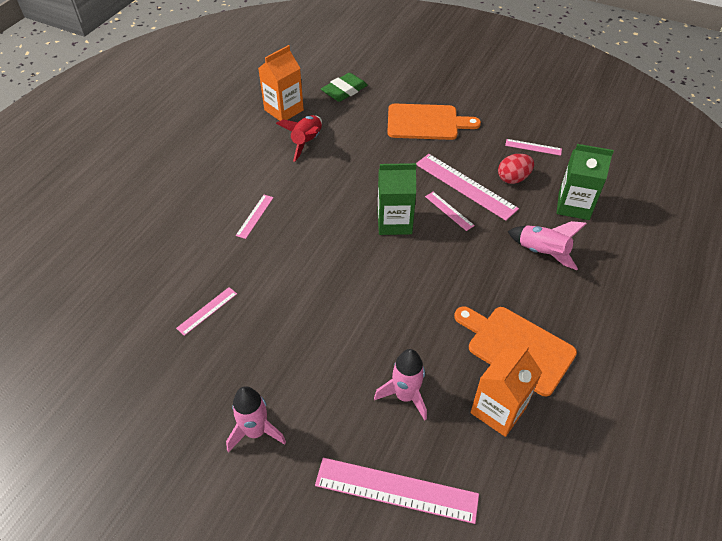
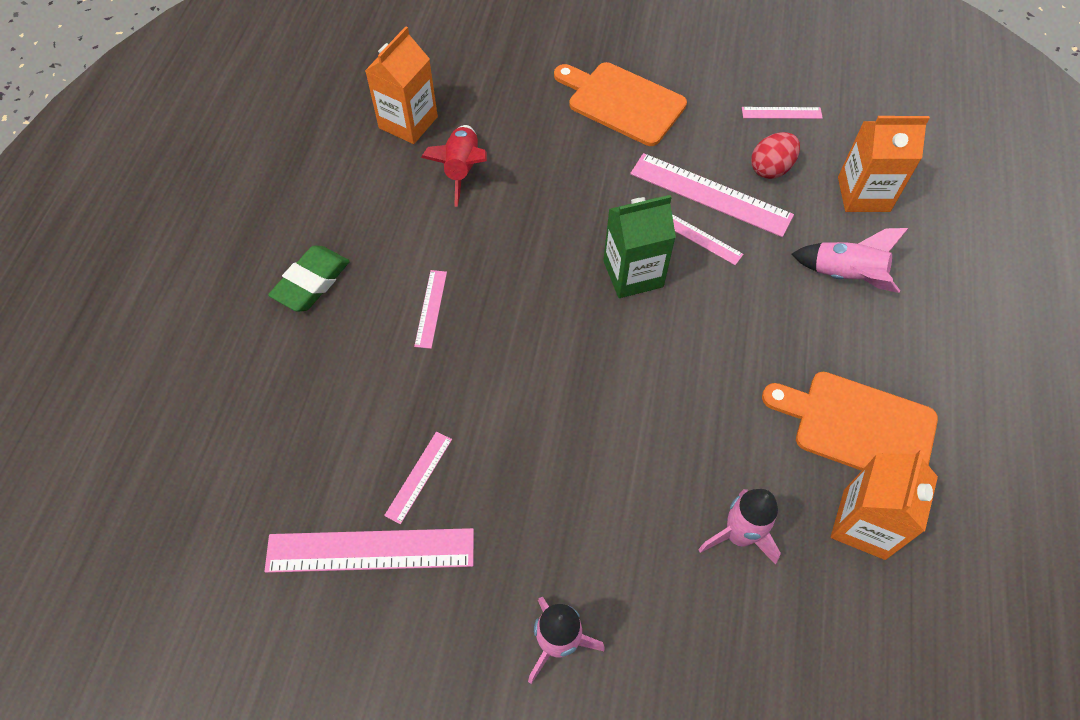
camera: 15 degrees left, 10 degrees up
(344, 91) = (486, 72): green eraser -> green eraser (311, 282)
(396, 490) = (773, 674): pink ruler -> pink ruler (370, 550)
(426, 122) = (622, 102): orange cutting board -> orange cutting board turned 135 degrees counterclockwise
(573, 206) = (863, 194): green carton -> orange carton

